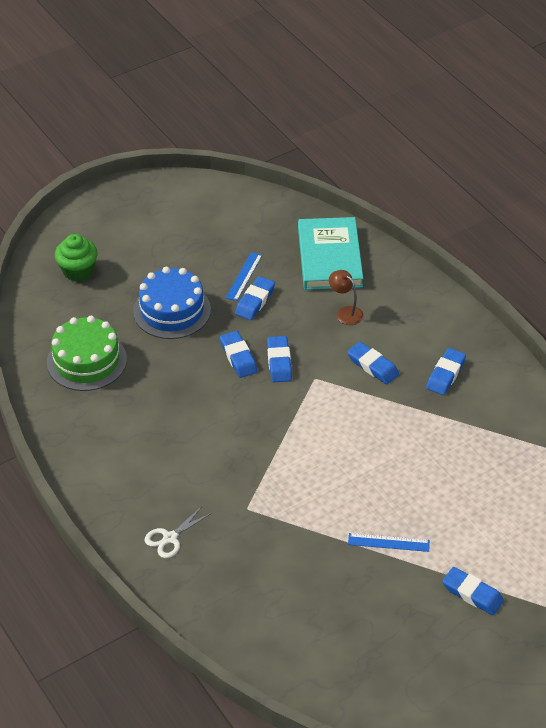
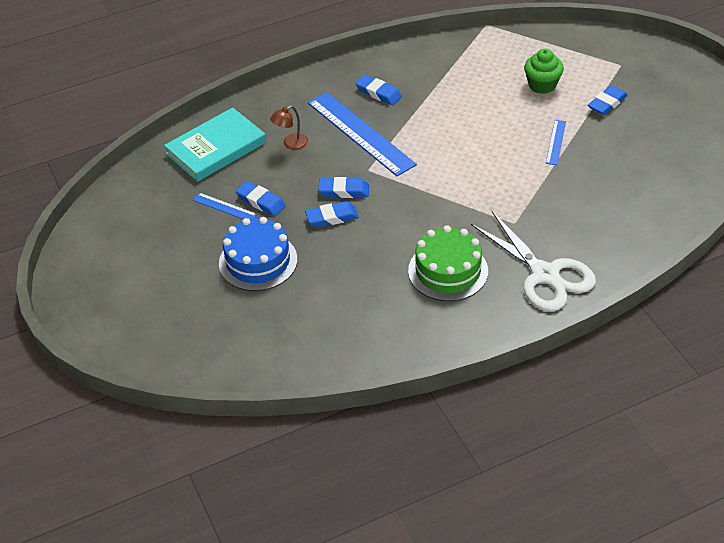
camera: 80 degrees left, 0 degrees up
(78, 271) = (179, 333): green cupcake -> green cupcake (542, 85)
(86, 361) = (313, 329): green cake -> green cake (448, 271)
(170, 538) = (545, 275): white scissors -> white scissors, size x2.14
(329, 257) = (216, 148): turquoise book -> turquoise book turned 45 degrees counterclockwise
(373, 366) = (360, 133): blue eraser -> blue ruler

